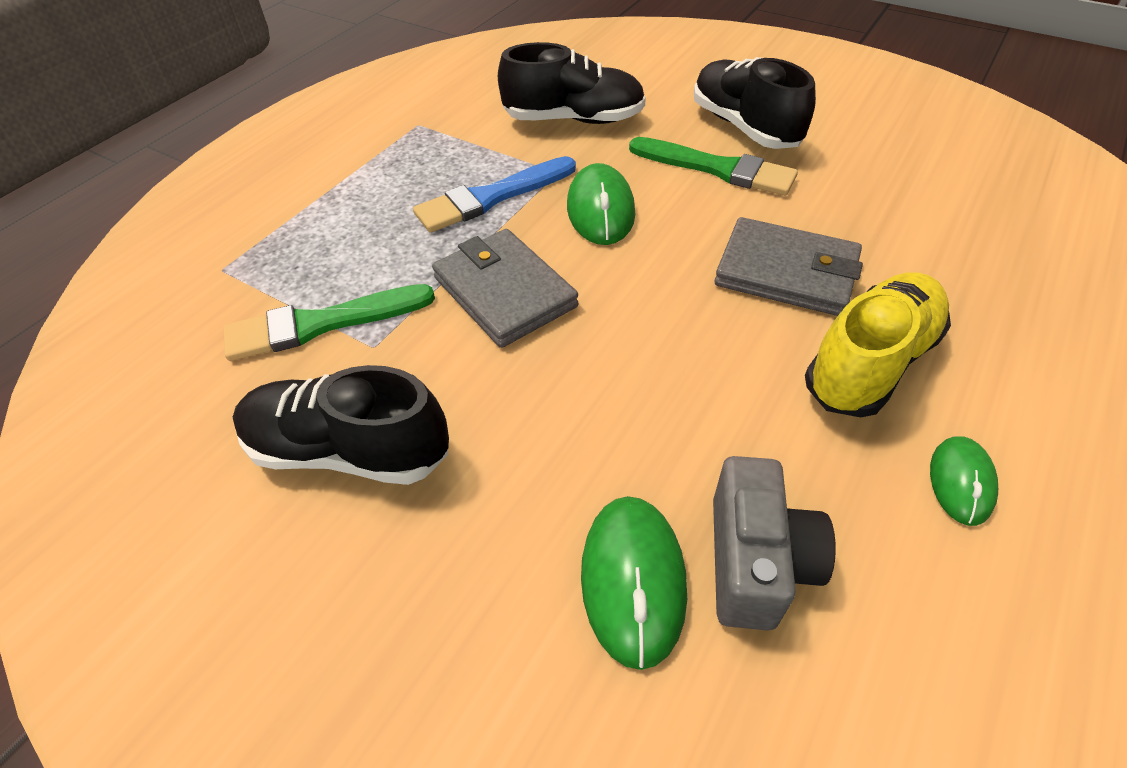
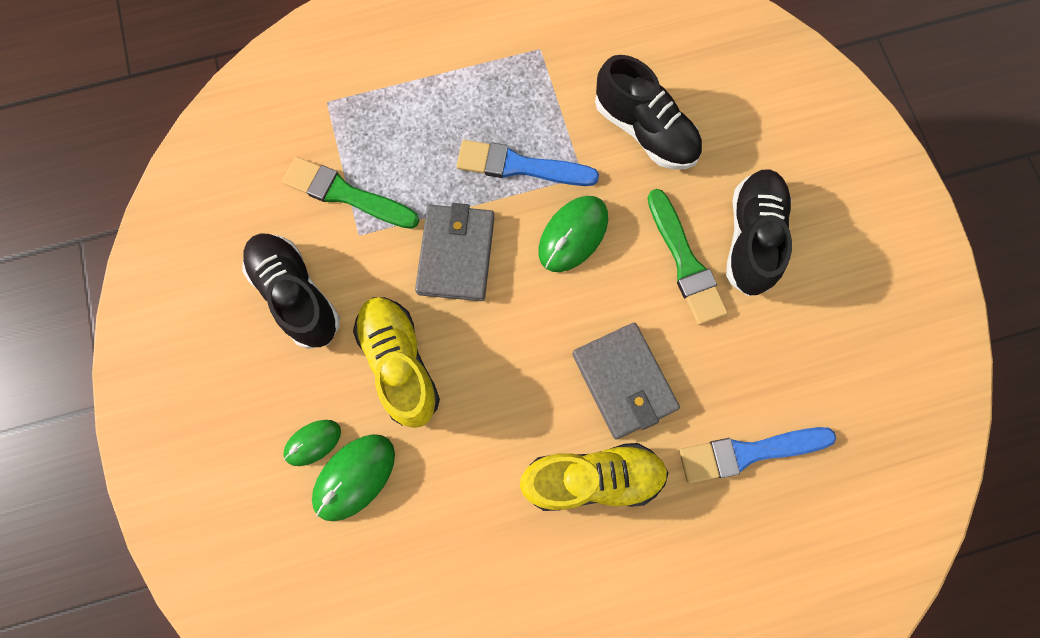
camera: 40 degrees right, 25 degrees up
(553, 421) = (400, 364): none -> yellow shoe
(756, 562) = (412, 519): grey camera -> none
(951, 245) = (748, 453): none -> blue brush
(961, 482) = (548, 575): green mouse -> green mouse (313, 442)

